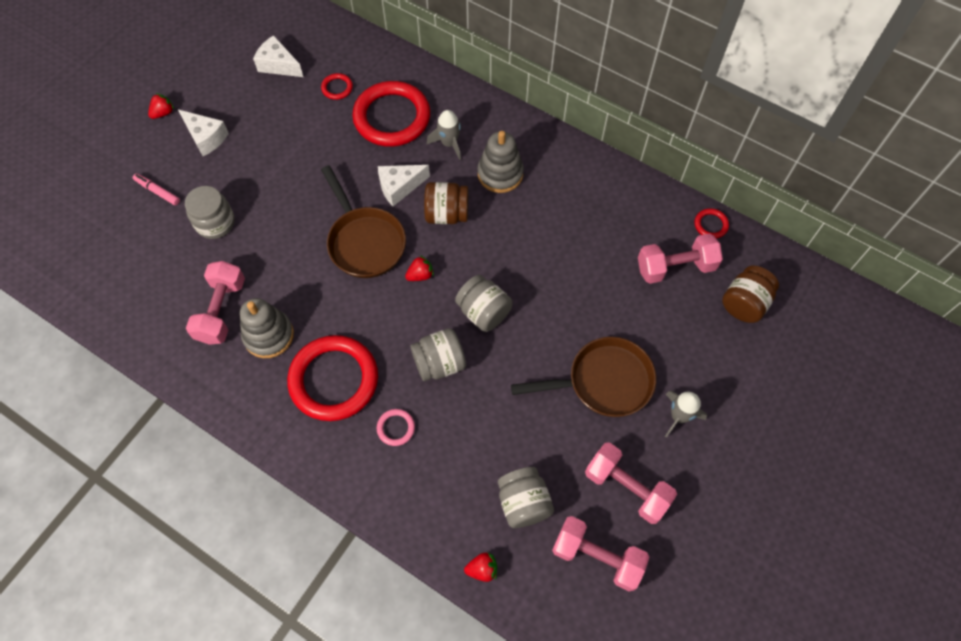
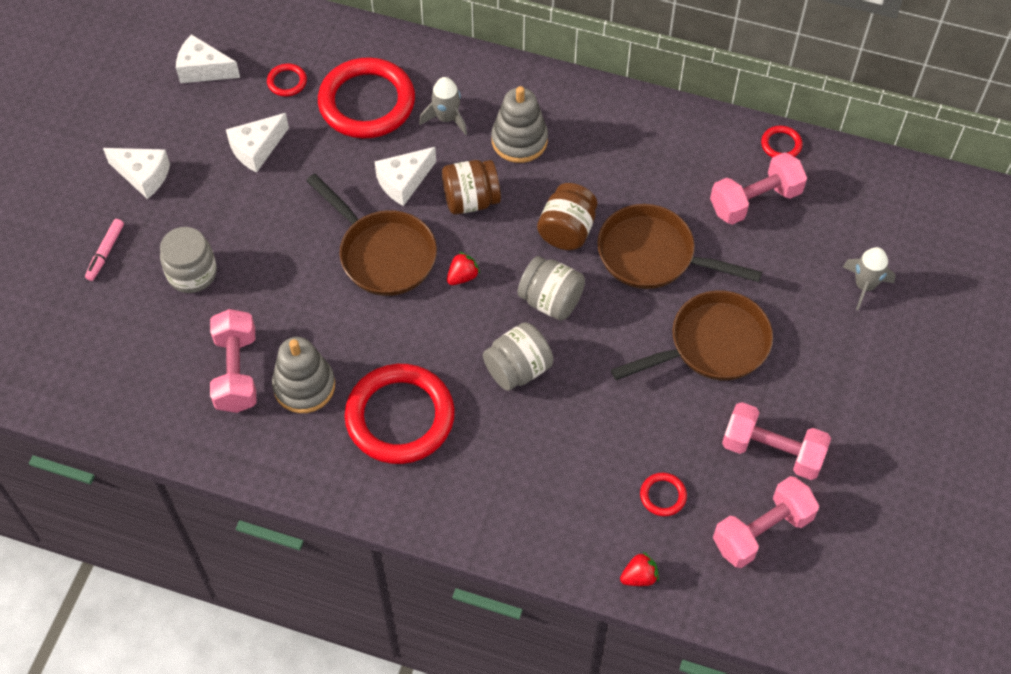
camera: 15 degrees left, 5 degrees down
(157, 191) = (105, 252): pink marker -> pink marker turned 90 degrees counterclockwise
(163, 113) = (77, 158): red strawberry -> none
(297, 136) = (257, 149): none -> white cheese
(396, 428) = (491, 452): pink ring -> none
(523, 503) = (663, 496): grey jar -> red ring
(578, 294) = (653, 255): none -> brown pan
(597, 557) = (762, 531): pink dumbbell -> pink dumbbell turned 45 degrees counterclockwise
(679, 416) = (807, 361): grey rocket -> grey rocket (864, 286)
(744, 303) = (844, 223): brown jar -> brown jar (567, 230)

